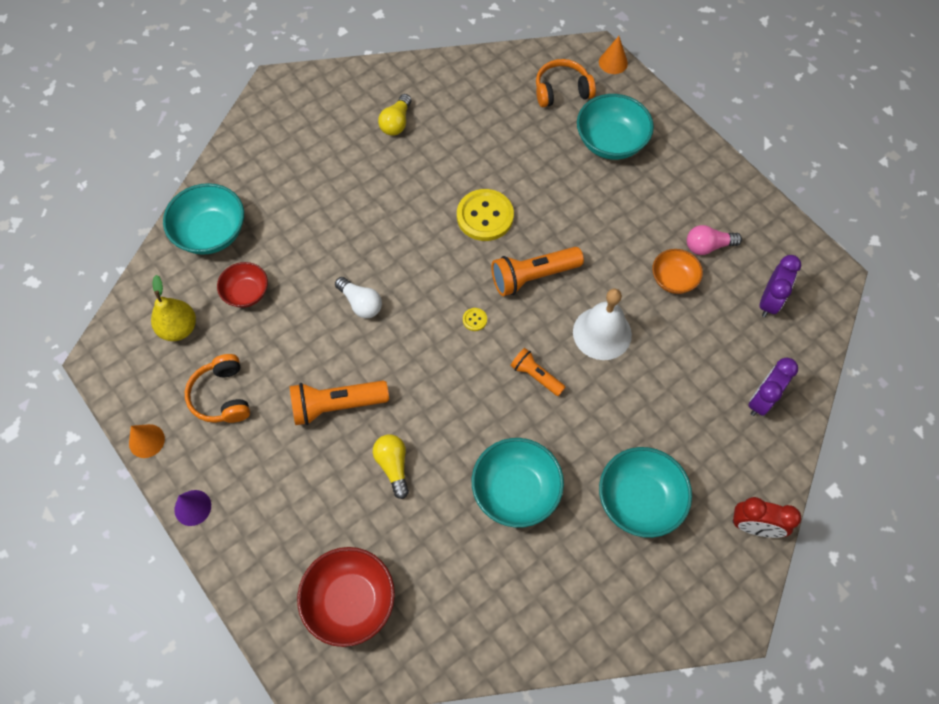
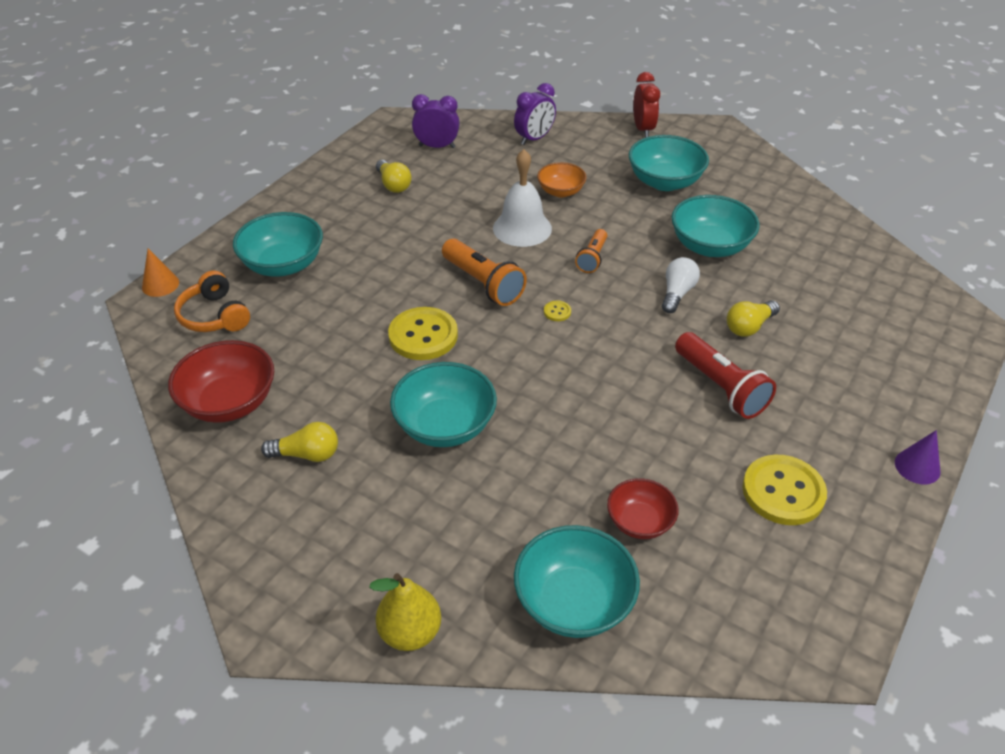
camera: 110 degrees left, 20 degrees down
(146, 441) = (888, 544): orange cone -> none
(179, 328) = (732, 576): yellow pear -> yellow pear (410, 632)
(222, 396) = (783, 492): orange headphones -> yellow button
(336, 405) = (721, 387): orange flashlight -> red flashlight
(350, 601) = (889, 319): red bowl -> red bowl (229, 402)
(361, 303) = (590, 406): white light bulb -> white light bulb (677, 293)
(385, 205) = (445, 426): none -> turquoise bowl
(673, 279) = (440, 198): orange bowl -> orange bowl (561, 191)
(708, 246) = (393, 185): pink light bulb -> yellow light bulb
(761, 400) = (534, 139): purple clock -> purple clock turned 60 degrees counterclockwise

